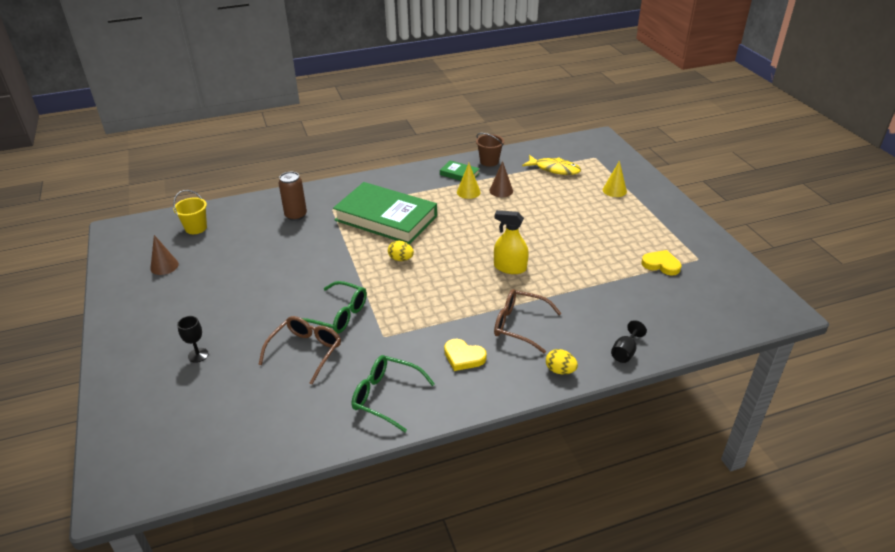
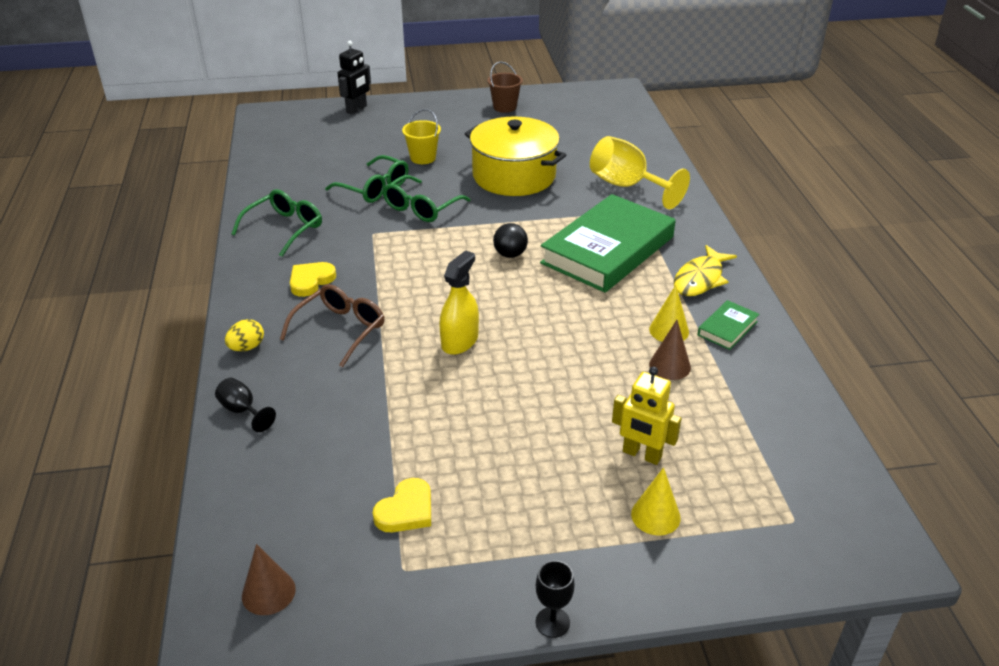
camera: 100 degrees right, 0 degrees up
(120, 405) = (357, 109): none -> black robot
(164, 266) = (545, 116): brown cone -> brown cone (268, 592)
(196, 228) = (612, 128): yellow bucket -> yellow bucket (423, 158)
(198, 355) = (399, 137): black goblet -> black goblet (552, 622)
(280, 271) = (514, 176): none -> yellow pot
(296, 215) = (627, 186): brown can -> yellow goblet
(306, 351) = (374, 188): brown glasses -> green glasses
(401, 259) = (510, 254): yellow egg -> black ball
(489, 161) = (771, 367): brown bucket -> brown bucket (504, 107)
(554, 169) = (742, 447): yellow fish -> yellow fish (700, 279)
(576, 196) = (641, 455): none -> yellow robot

